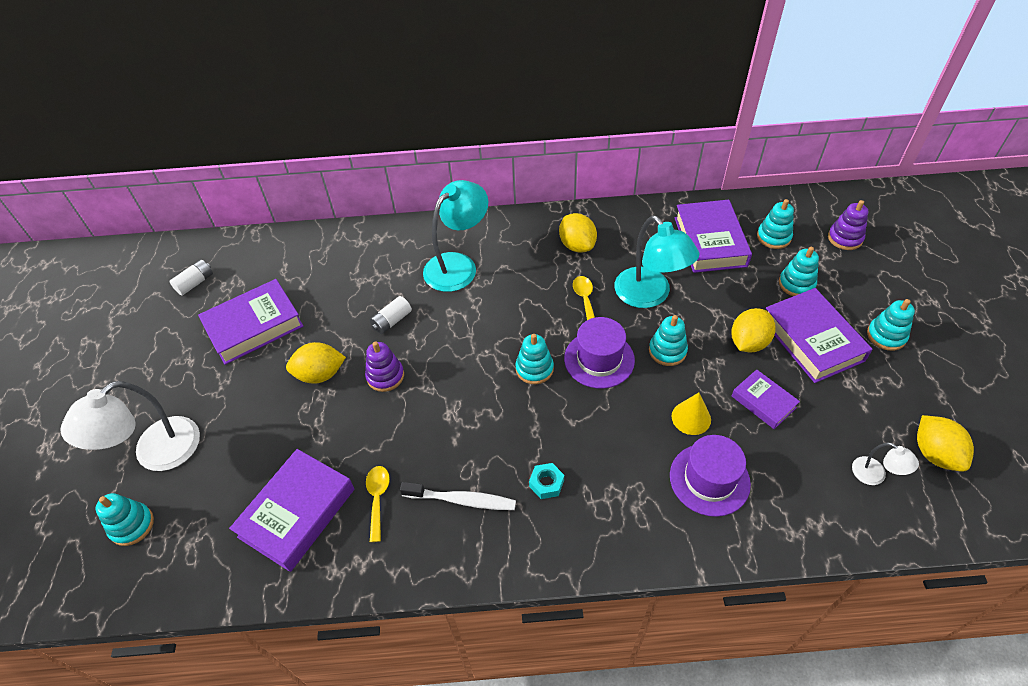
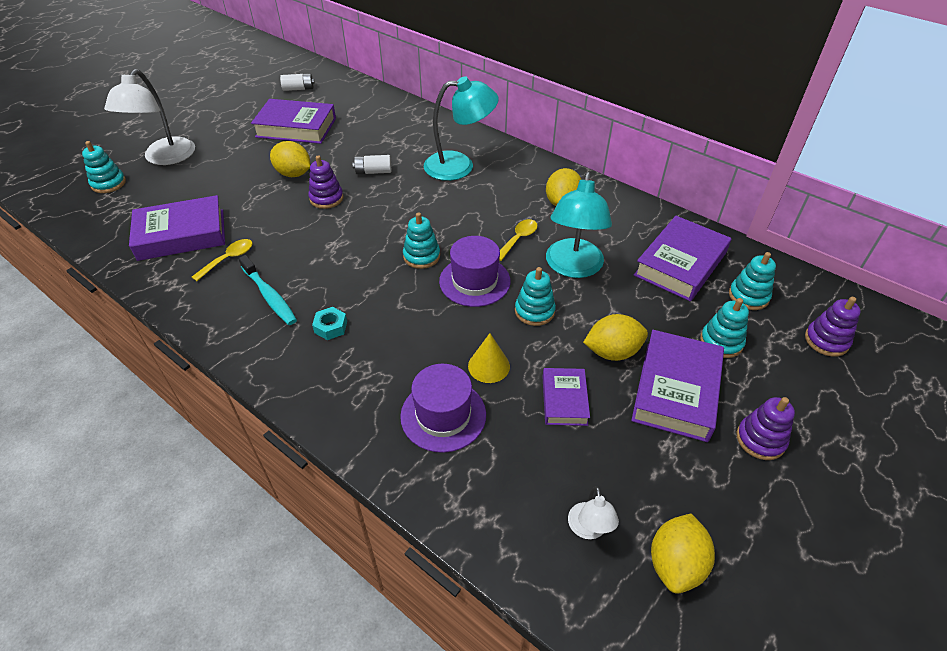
camera: 40 degrees right, 5 degrees down
(156, 453) = (165, 158): white lamp -> white lamp turned 75 degrees counterclockwise
(462, 500) = (269, 296): white toothbrush -> turquoise toothbrush
(886, 336) = (760, 439): turquoise stacking toy -> purple stacking toy

